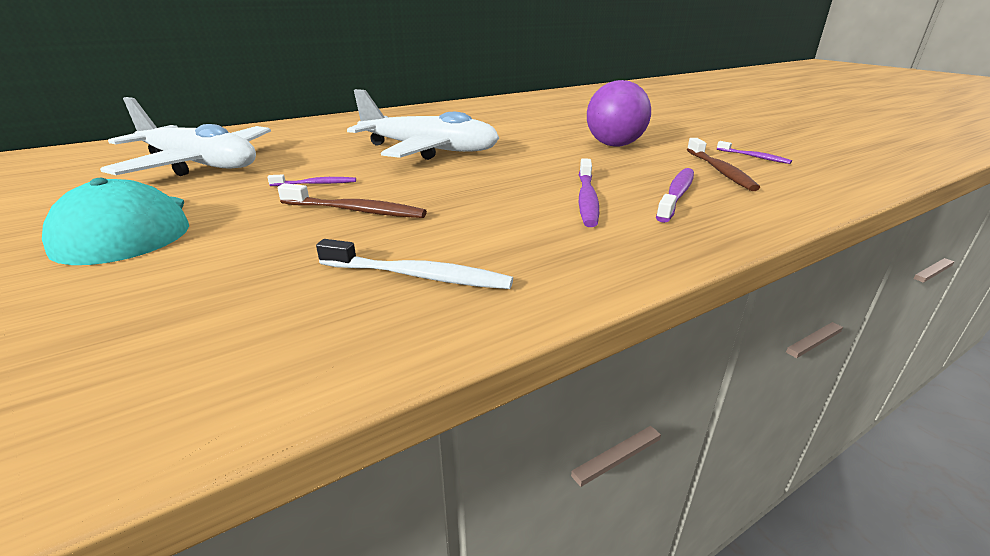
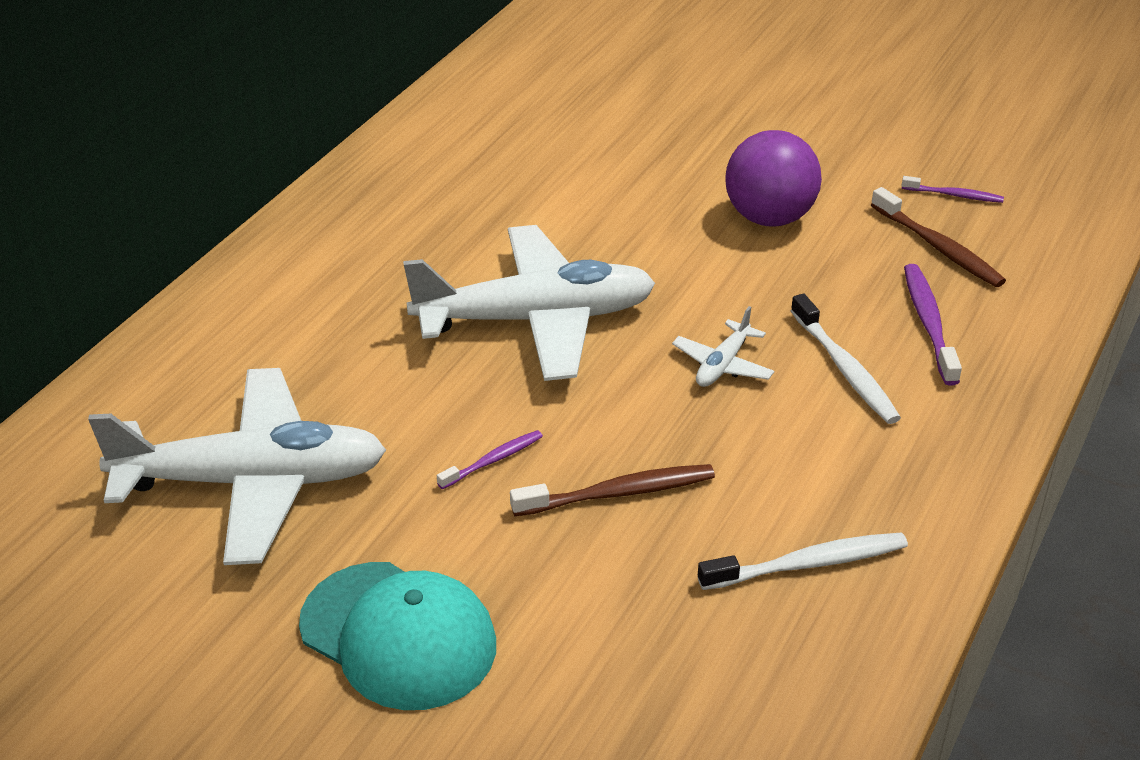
camera: 30 degrees left, 10 degrees up
(506, 182) = (722, 365): none -> white plane
(587, 199) = (845, 369): purple toothbrush -> white toothbrush

